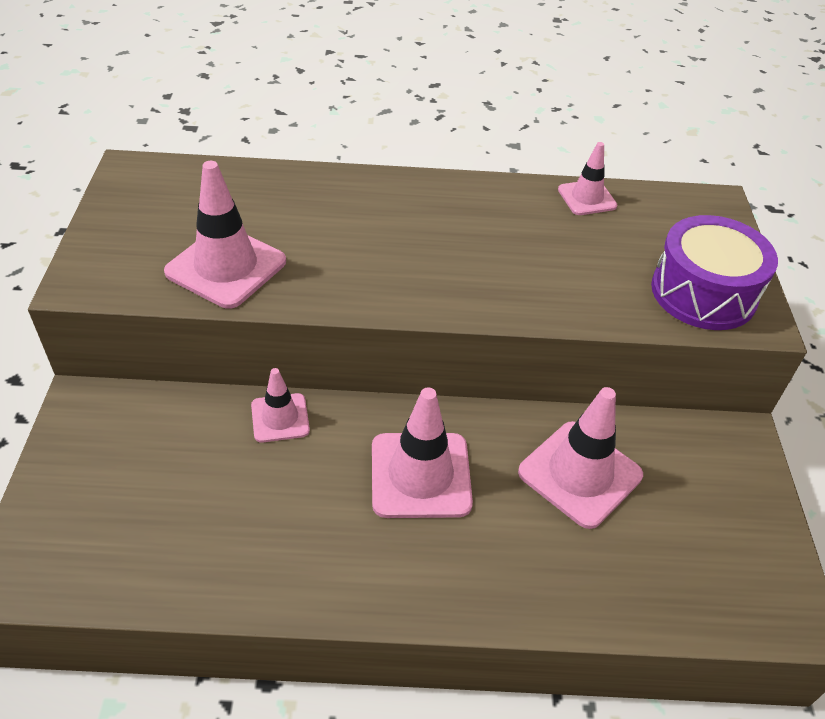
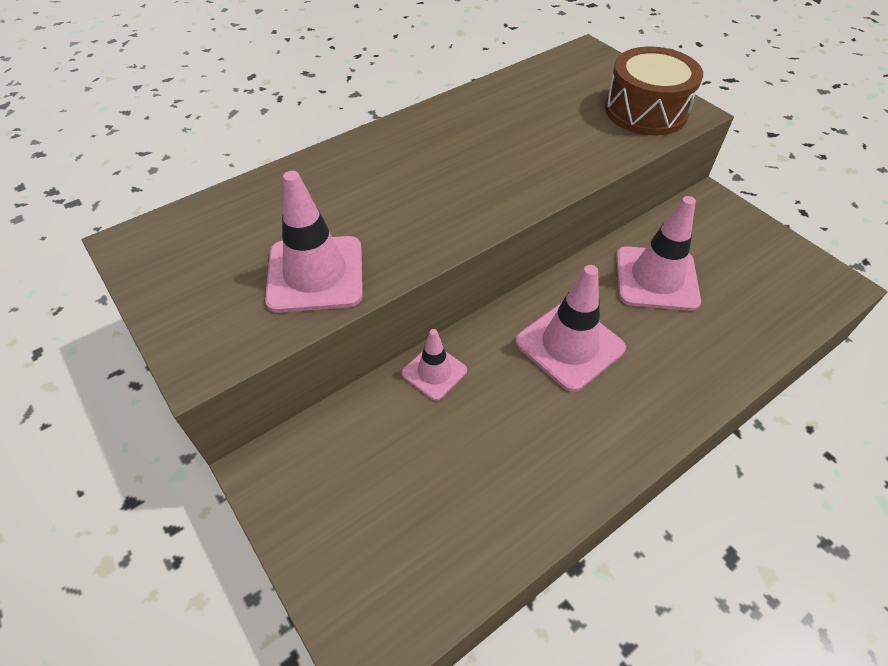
camera: 35 degrees left, 5 degrees up
(587, 198) = (511, 86): pink traffic cone -> none
(703, 293) = (645, 111): purple drum -> brown drum

